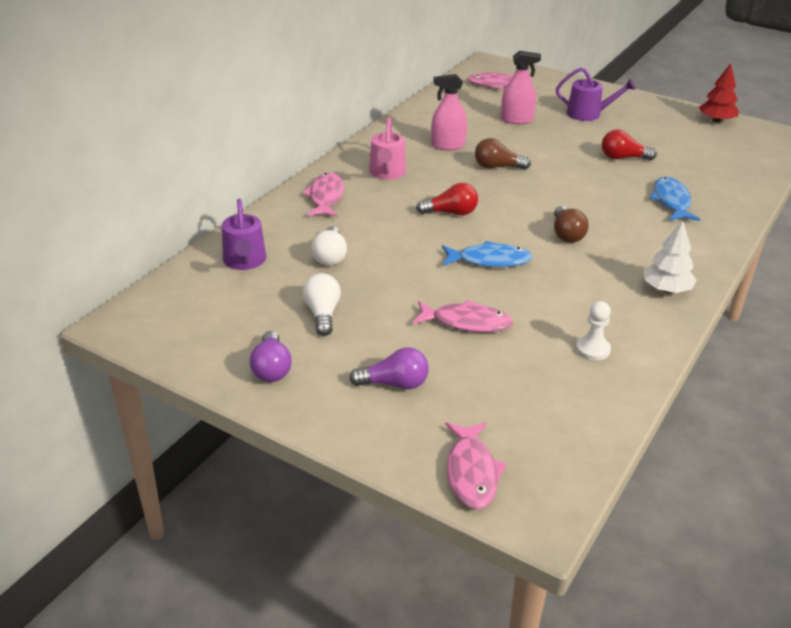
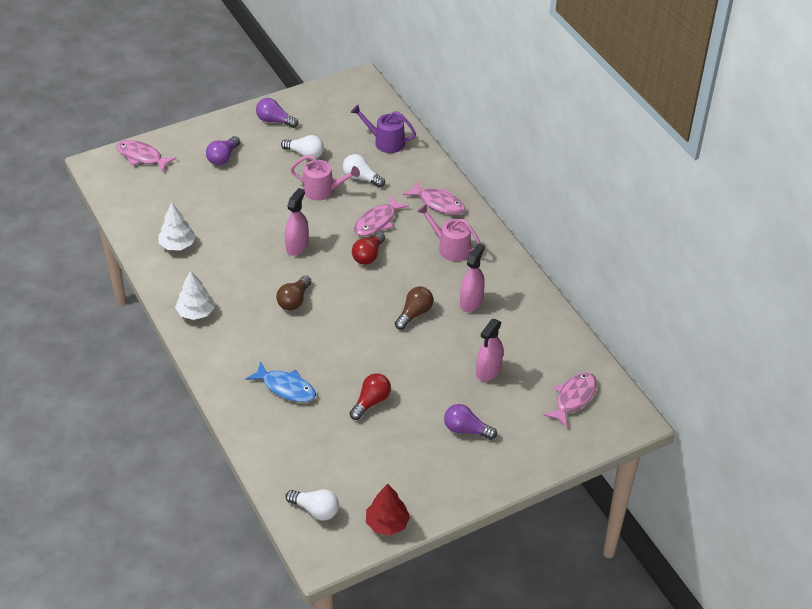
camera: 120 degrees right, 10 degrees up
(379, 276) = (322, 190): none -> pink watering can
(466, 322) = (246, 206): pink fish -> pink fish (377, 222)
(489, 260) = (297, 246): blue fish -> pink spray bottle
(566, 234) = (294, 300): brown light bulb -> brown light bulb turned 90 degrees counterclockwise
(588, 114) = (466, 430): purple watering can -> purple light bulb
(593, 349) = (177, 244): white pawn -> white tree
(755, 149) = (315, 510): none -> white light bulb

